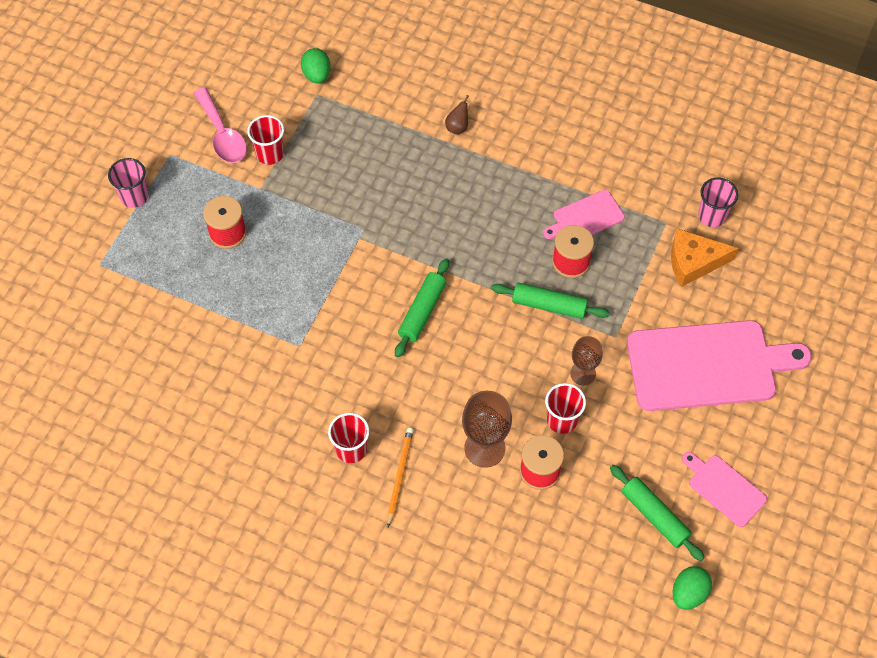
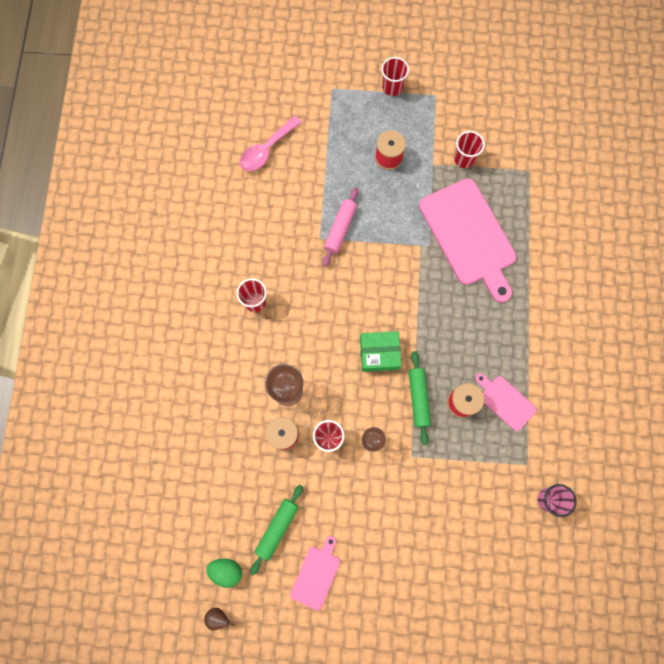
camera: 70 degrees right, 15 degrees up
(134, 196) = (392, 87): pink cup -> red cup
(222, 135) = (466, 121): pink spoon -> pink spoon (266, 150)
(298, 318) = (340, 229): none -> pink rolling pin
(317, 75) = (546, 164): green egg -> none
(399, 476) = (247, 340): orange pencil -> none
(422, 312) = (378, 310): green rolling pin -> none
(457, 127) = (545, 279): brown pear -> brown pear (218, 617)
(477, 328) = (379, 353): none -> green box
(693, 262) = (500, 497): orange cheese -> none
(707, 365) = (414, 533): pink cutting board -> pink cutting board (469, 236)

